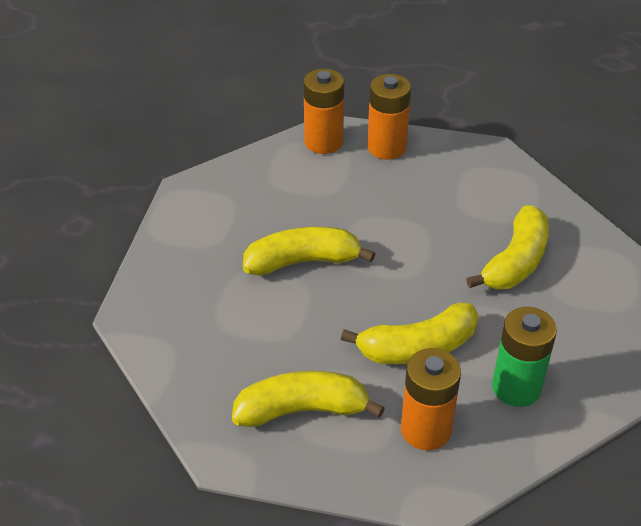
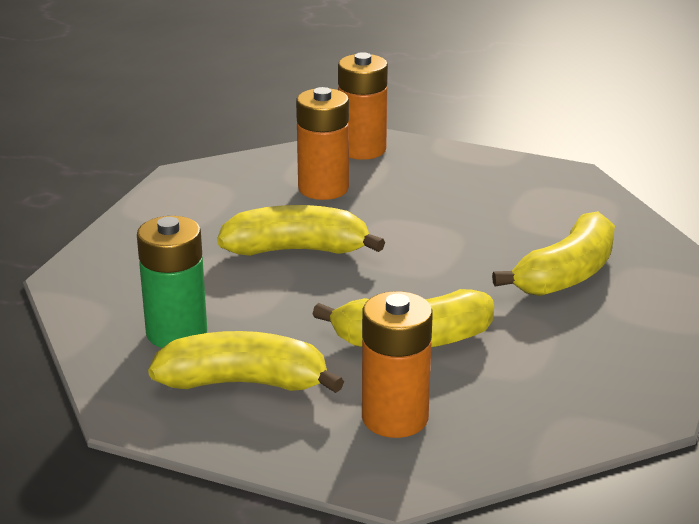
camera: 10 degrees right, 15 degrees down
(386, 147) = (438, 160): orange battery -> orange battery (323, 188)
(516, 387) = (528, 391): green battery -> green battery (176, 333)

